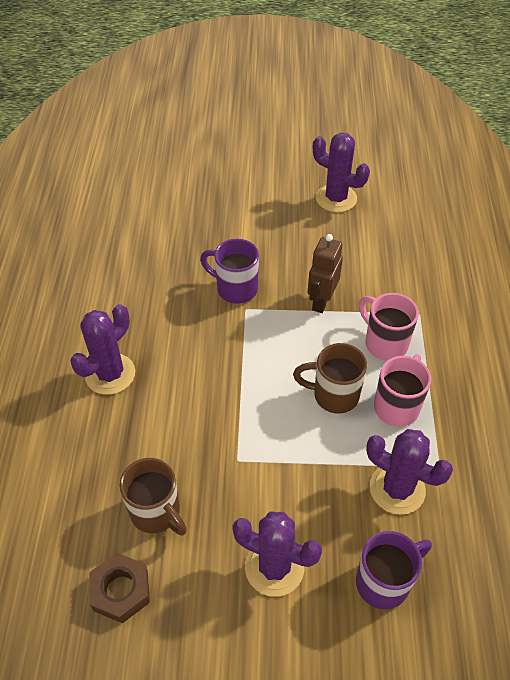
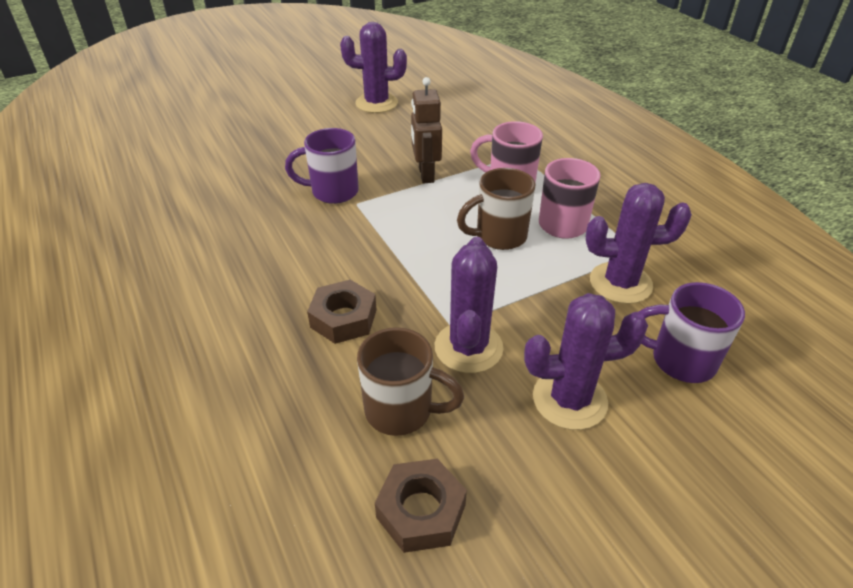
camera: 30 degrees left, 10 degrees down
(110, 374) = (246, 307): purple cactus -> purple cactus (468, 347)
(167, 416) = (343, 318): none -> brown nut
(384, 582) = (680, 360): purple mug -> purple mug turned 105 degrees counterclockwise

